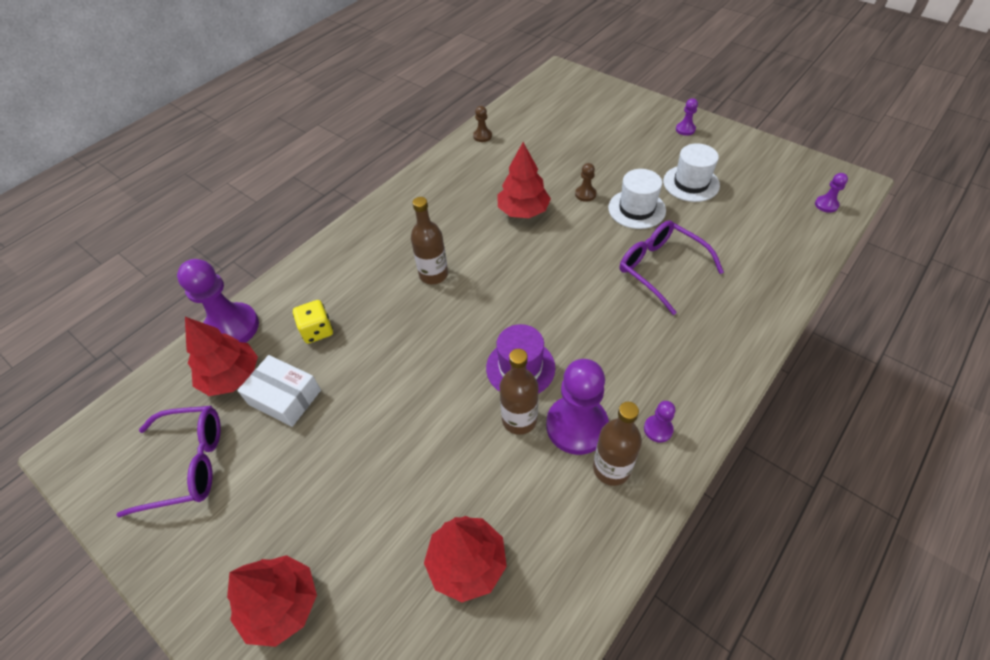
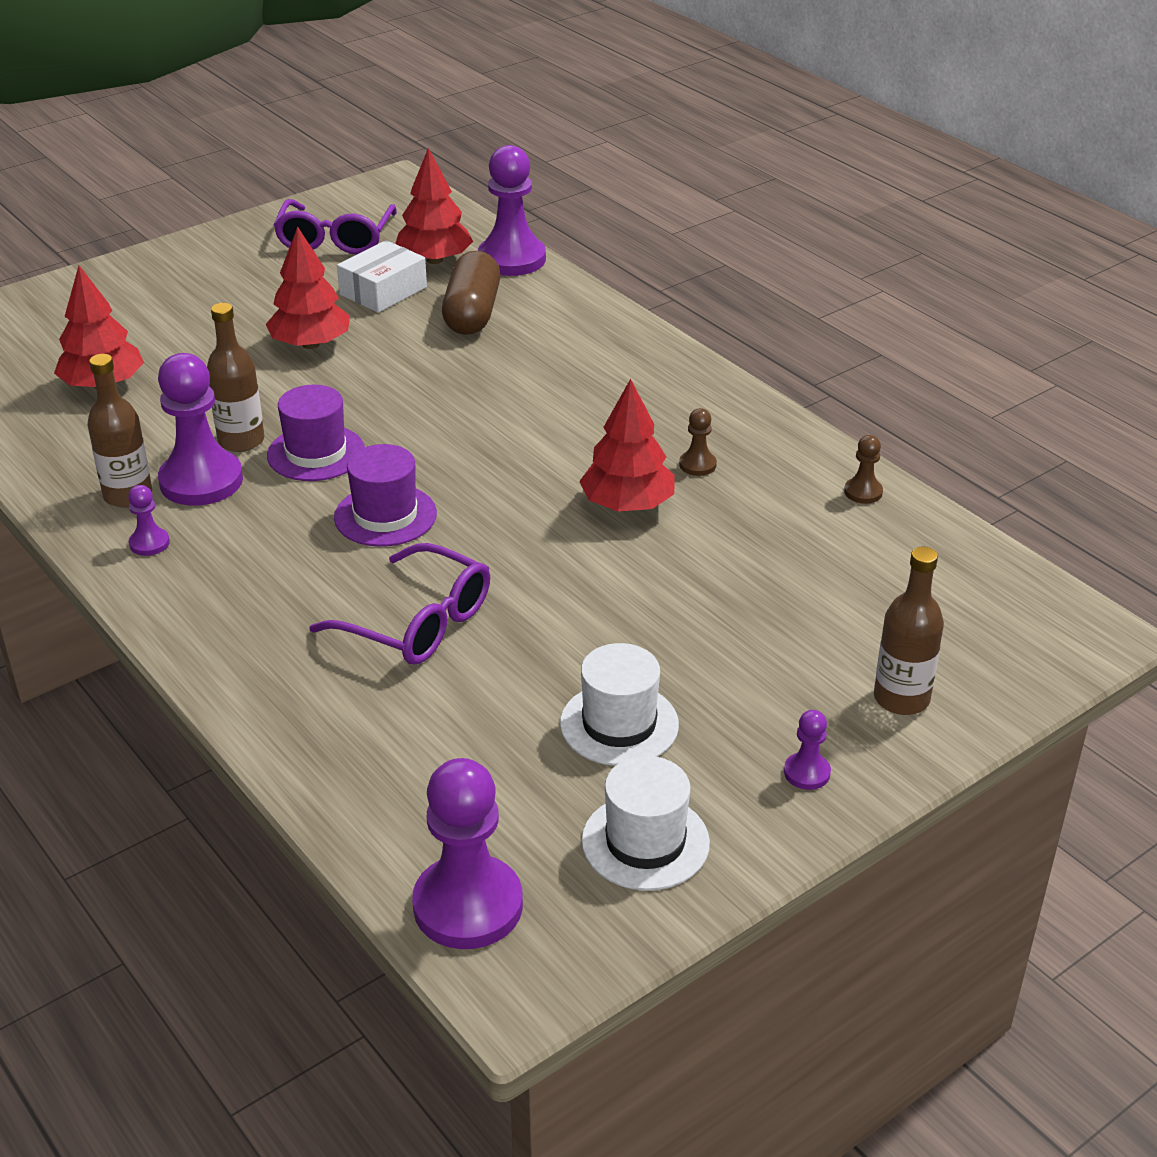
camera: 100 degrees right, 15 degrees down
(282, 604) = (149, 287): red tree -> red tree (310, 344)
(317, 330) = (472, 313): yellow dice -> brown capsule
(433, 274) = (524, 405): brown bottle -> brown bottle (901, 698)
(574, 310) = (385, 515): none -> purple hat
(585, 194) = (643, 581): brown pawn -> brown pawn (697, 465)
(636, 209) = (575, 632): white hat -> white hat (645, 842)
(661, 269) = (416, 622): purple glasses -> purple glasses turned 60 degrees clockwise
(826, 205) = (468, 905): purple pawn -> purple pawn, size x2.19

